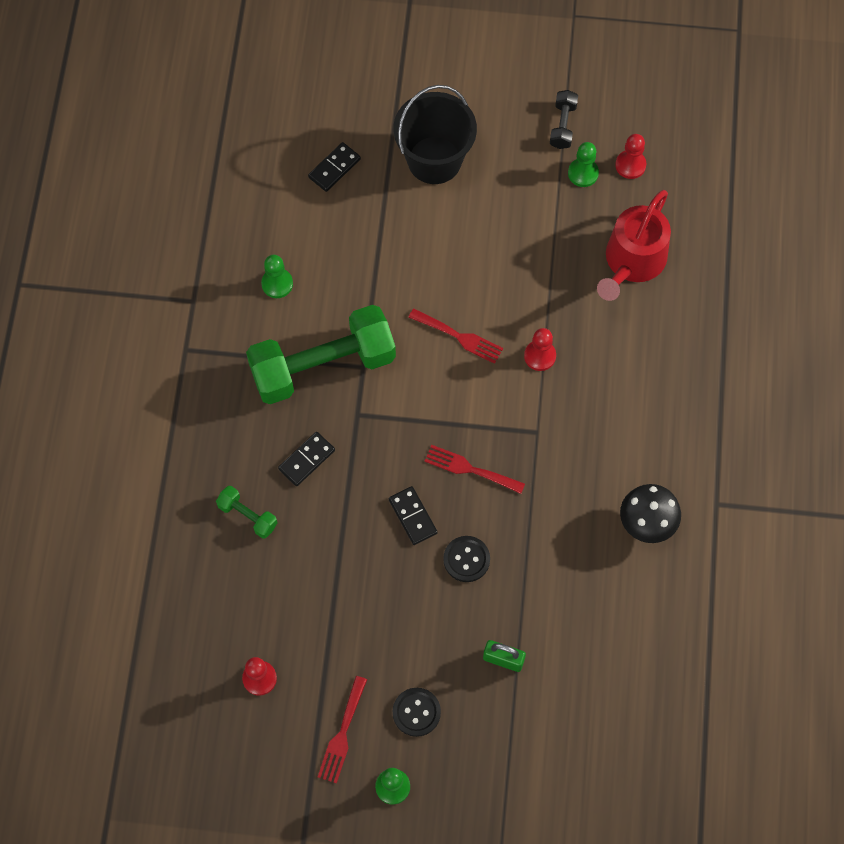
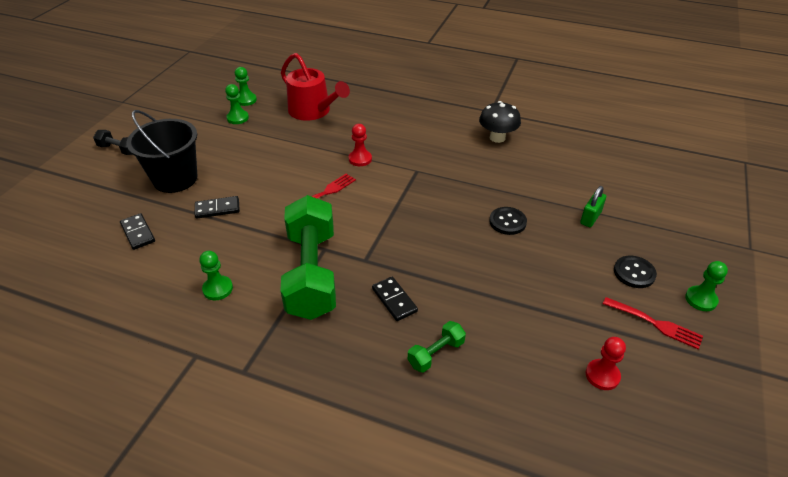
camera: 75 degrees left, 25 degrees down
(412, 516) = (465, 244): black domino -> black domino (217, 209)
(470, 469) = (434, 207): red fork -> none
(563, 125) = (197, 119): black dumbbell -> black dumbbell (118, 149)
(630, 165) = (246, 100): red pawn -> green pawn

